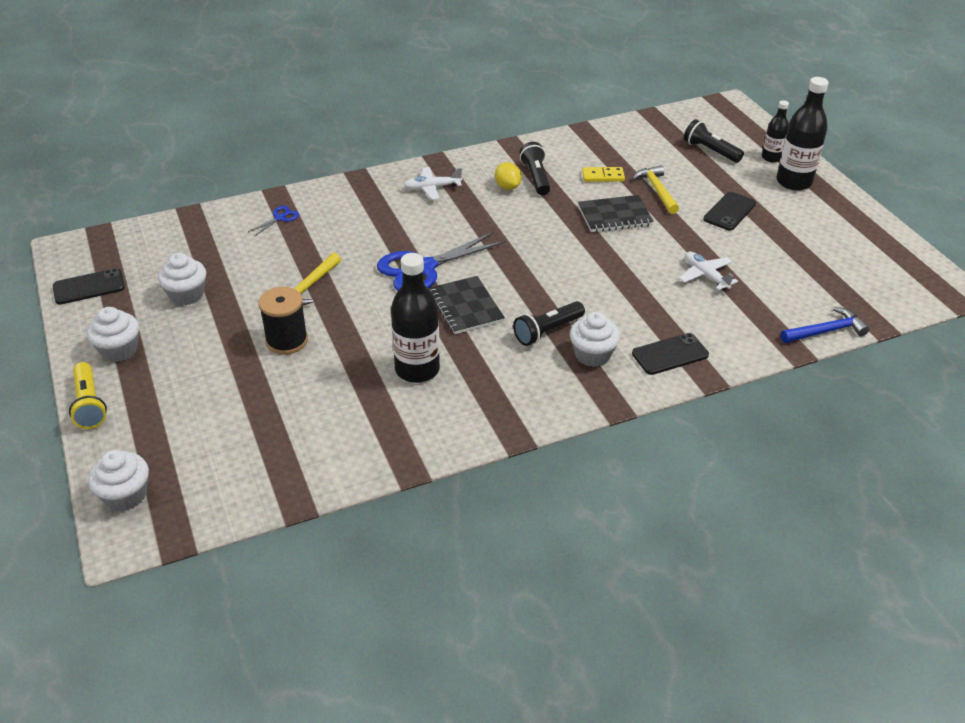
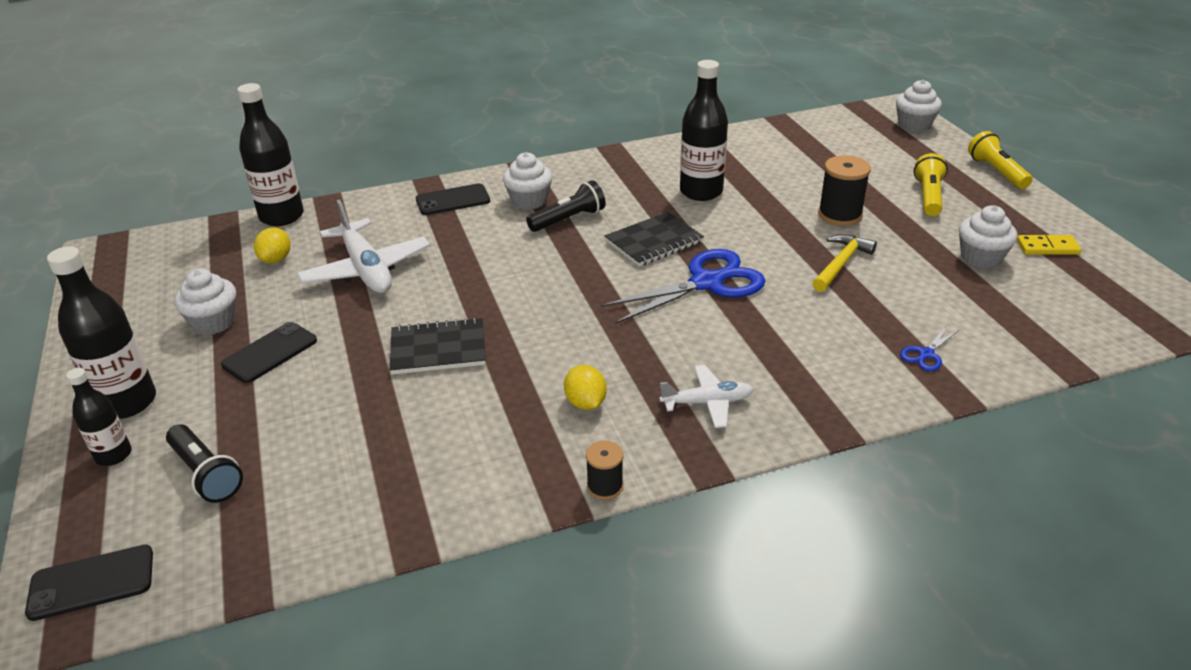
camera: 175 degrees left, 5 degrees down
(89, 287) = (1107, 267): black phone -> black phone (91, 582)
(119, 350) = (1009, 209): white cupcake -> white cupcake (214, 322)
(187, 366) = (928, 196): none -> yellow flashlight
(466, 307) = (654, 242): black notebook -> black notebook turned 75 degrees clockwise
(491, 150) = (605, 486): none -> black spool
(536, 178) = (536, 420): black flashlight -> none
(603, 176) = (424, 420): yellow domino -> yellow domino (1047, 247)
(657, 190) = (352, 391): yellow hammer -> none
(705, 275) = (366, 270): white plane -> white plane, size x1.72
(790, 284) = (276, 259): none -> yellow lemon
(826, 331) = (282, 216): blue hammer -> black bottle

